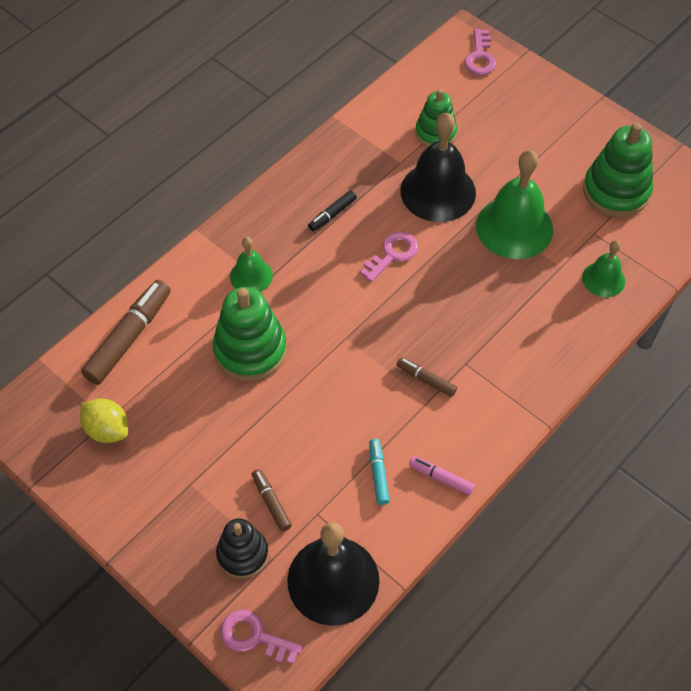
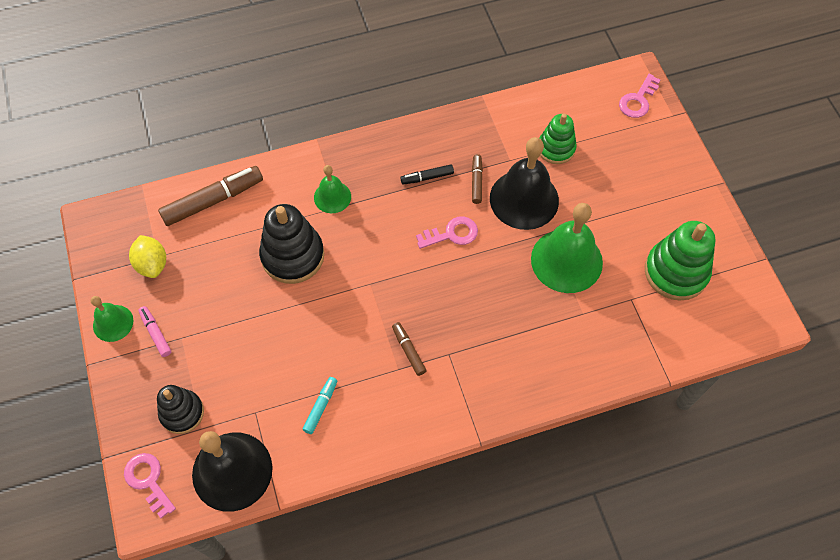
camera: 30 degrees right, 5 degrees up
(250, 350) = (293, 256): green stacking toy -> black stacking toy
(271, 502) = (228, 384): brown marker -> brown marker (476, 181)
(441, 478) = (366, 437): pink marker -> pink marker (156, 333)
(603, 279) = (612, 343): green bell -> green bell (113, 323)

